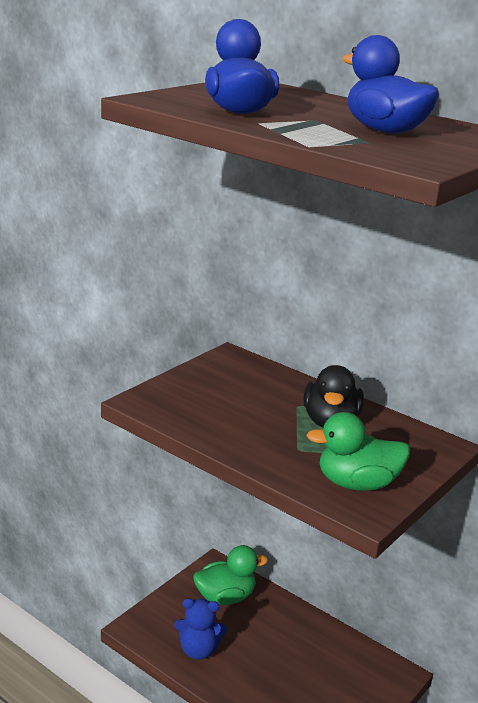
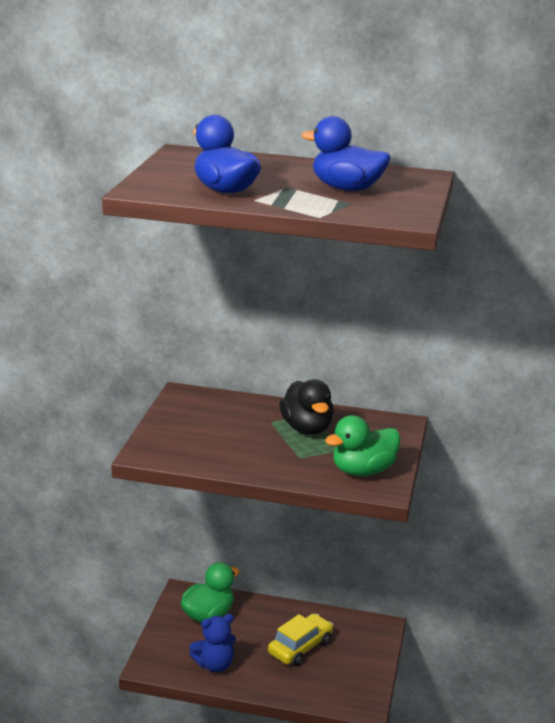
camera: 25 degrees left, 0 degrees up
(296, 664) = (300, 647): none -> yellow car

